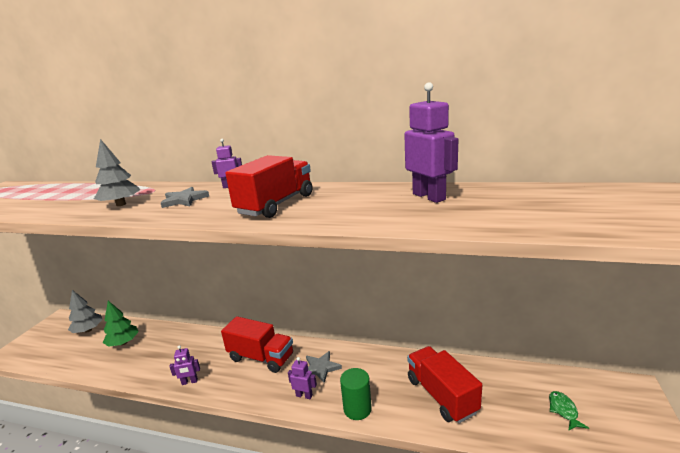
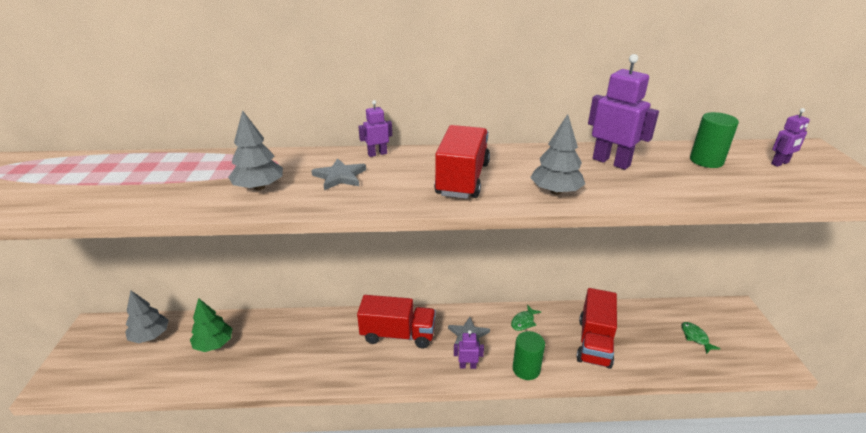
camera: 20 degrees left, 10 degrees up
(189, 382) = (333, 375): purple robot -> purple robot (780, 163)
(347, 216) = (555, 191): none -> grey tree
(379, 364) = (523, 322): none -> green fish
(441, 395) = (594, 342): red truck -> red truck turned 120 degrees counterclockwise
(536, 198) = (706, 161): none -> green cylinder

